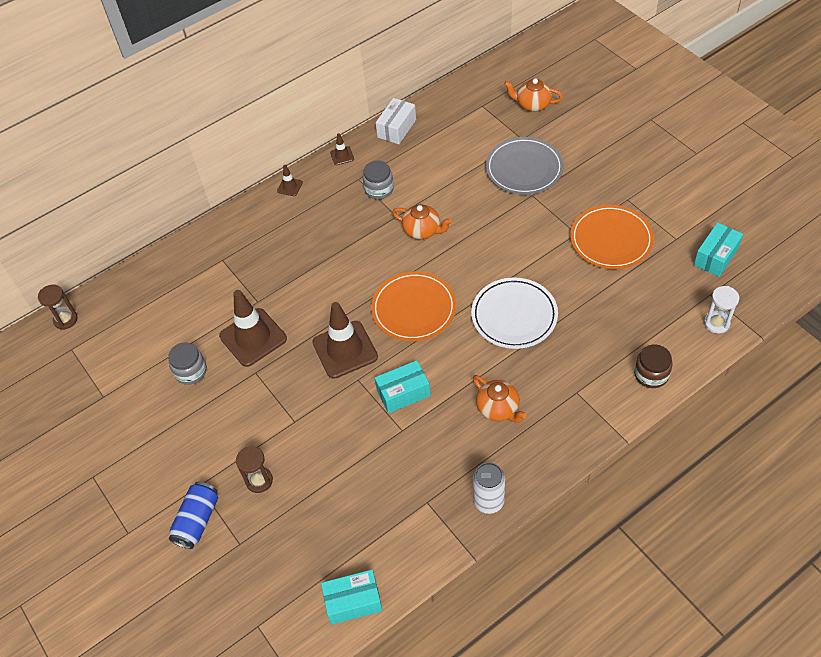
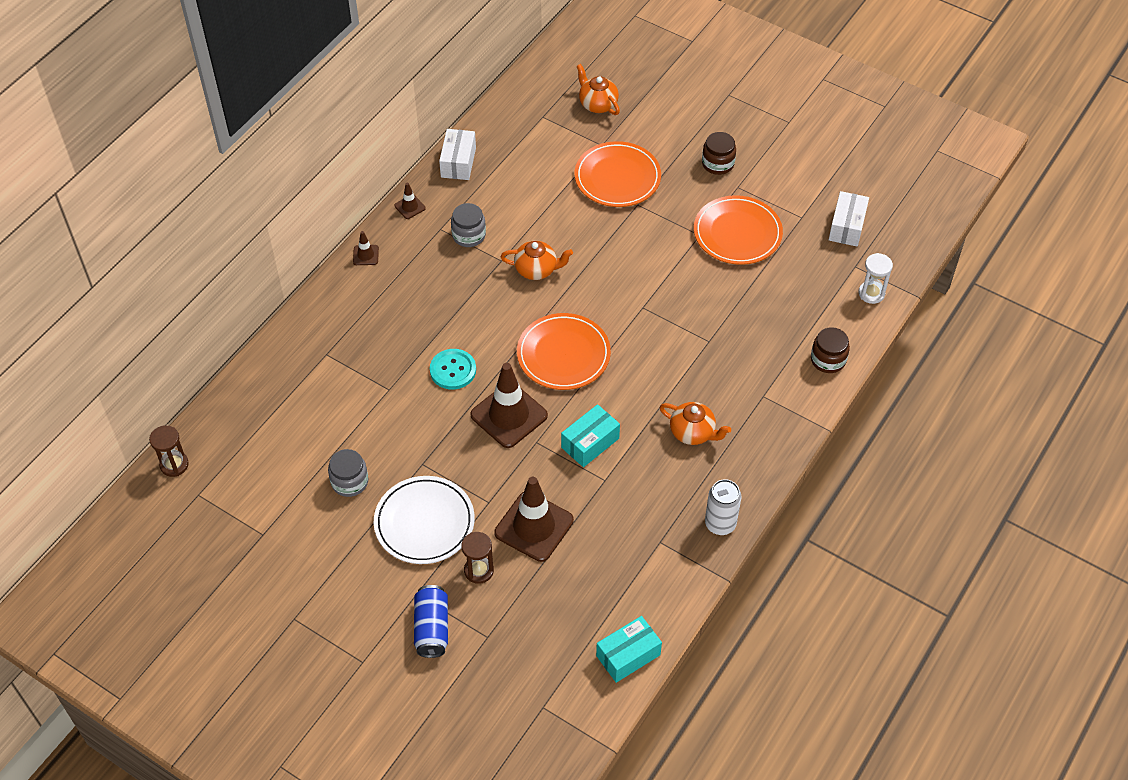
camera: 25 degrees left, 0 degrees up
(253, 337) = (402, 428): brown traffic cone -> brown traffic cone (534, 526)
(316, 299) = (453, 370): none -> turquoise button
(514, 315) = (670, 335): white plate -> white plate (424, 522)
(524, 169) = (617, 178): grey plate -> orange plate
(532, 104) = (597, 104): orange teapot -> orange teapot turned 60 degrees clockwise
(617, 175) = (718, 163): none -> brown jar
(716, 257) = (847, 226): turquoise box -> white box

